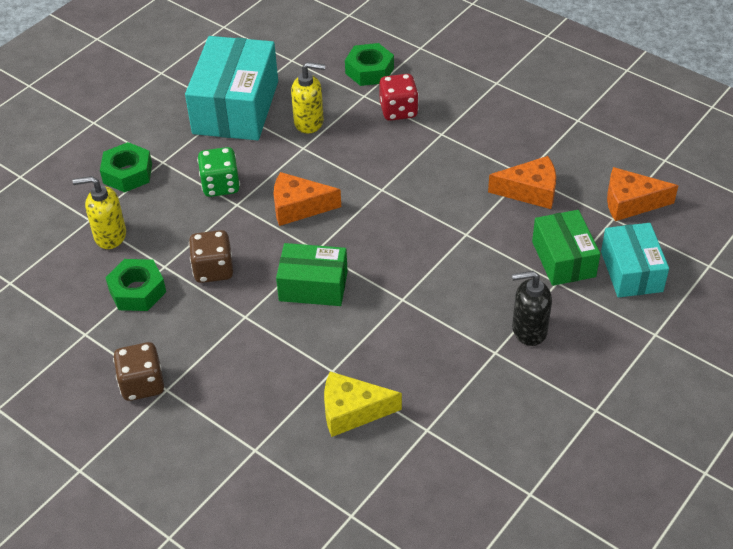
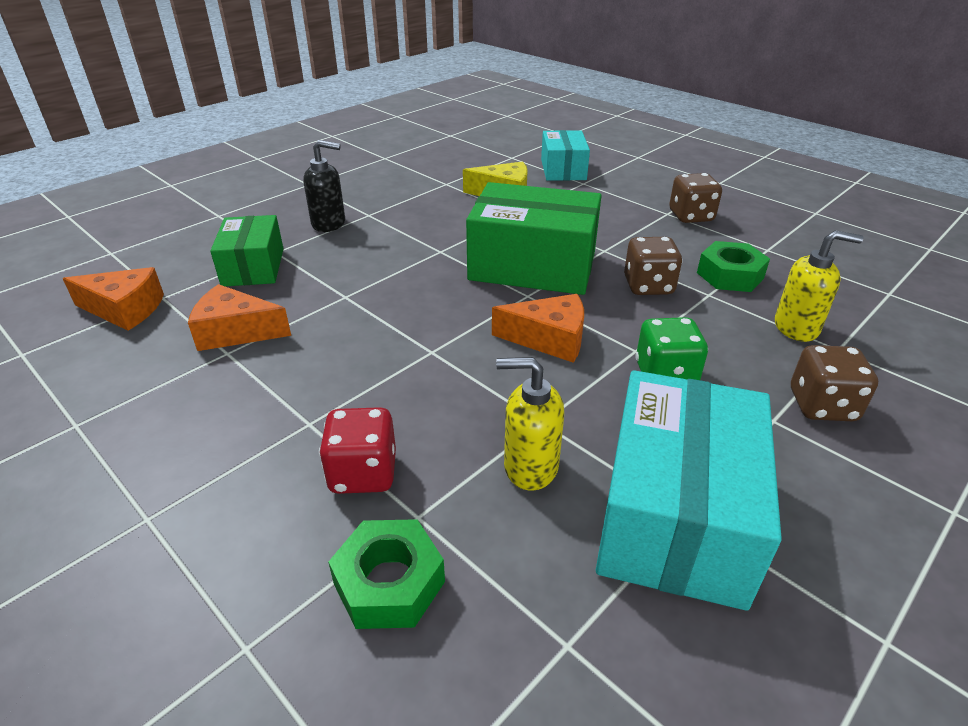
camera: 175 degrees left, 10 degrees down
(127, 173) = (822, 405): green nut -> brown dice
(313, 286) = (533, 266): green box -> green box, size x1.67
(631, 271) = (193, 253): turquoise box -> turquoise box (563, 169)

